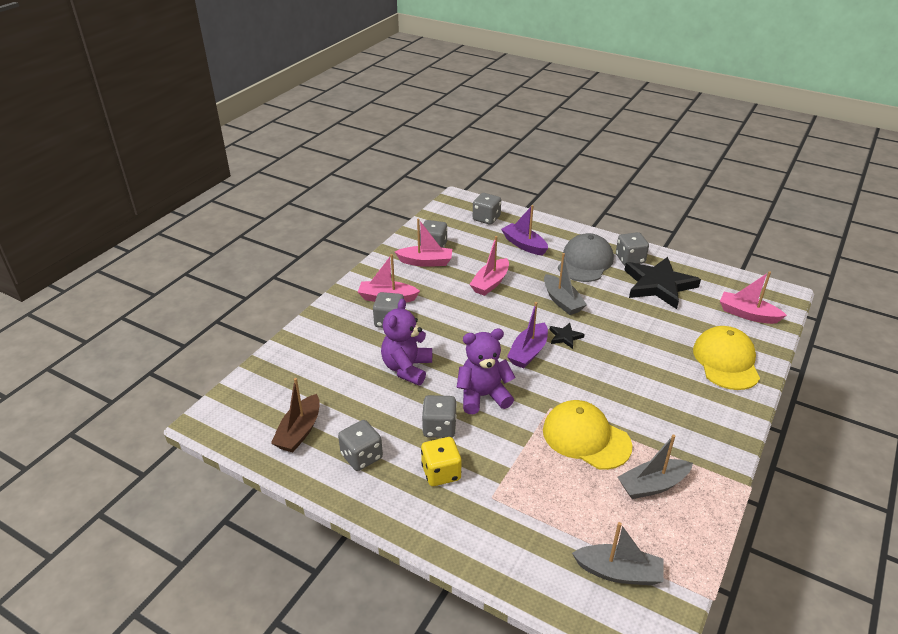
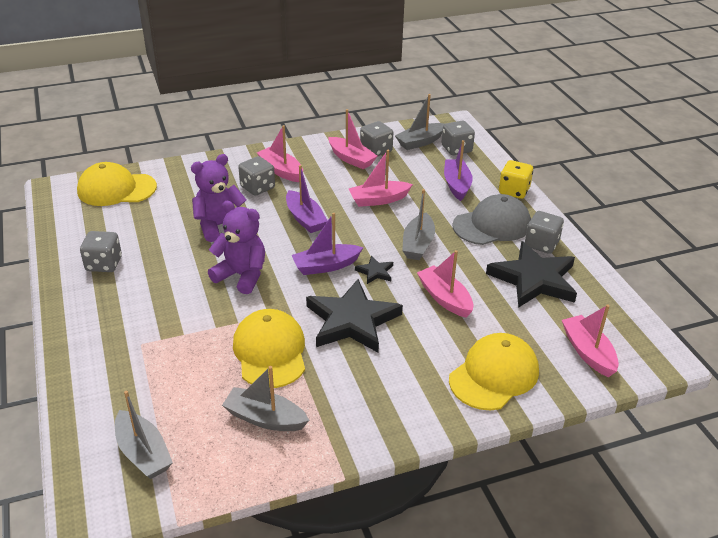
camera: 40 degrees right, 0 degrees up
(271, 388) = (116, 189): none -> yellow cap
(299, 431) = (93, 225): brown boat -> none
(439, 428) = (179, 278): grey dice -> none
(441, 473) = (134, 306): yellow dice -> yellow dice (514, 191)
(455, 225) = (420, 142): none -> grey boat
(461, 326) = (305, 219): none -> purple boat
(602, 380) = (352, 321): none -> black star
(631, 329) = (445, 298): none -> pink boat

